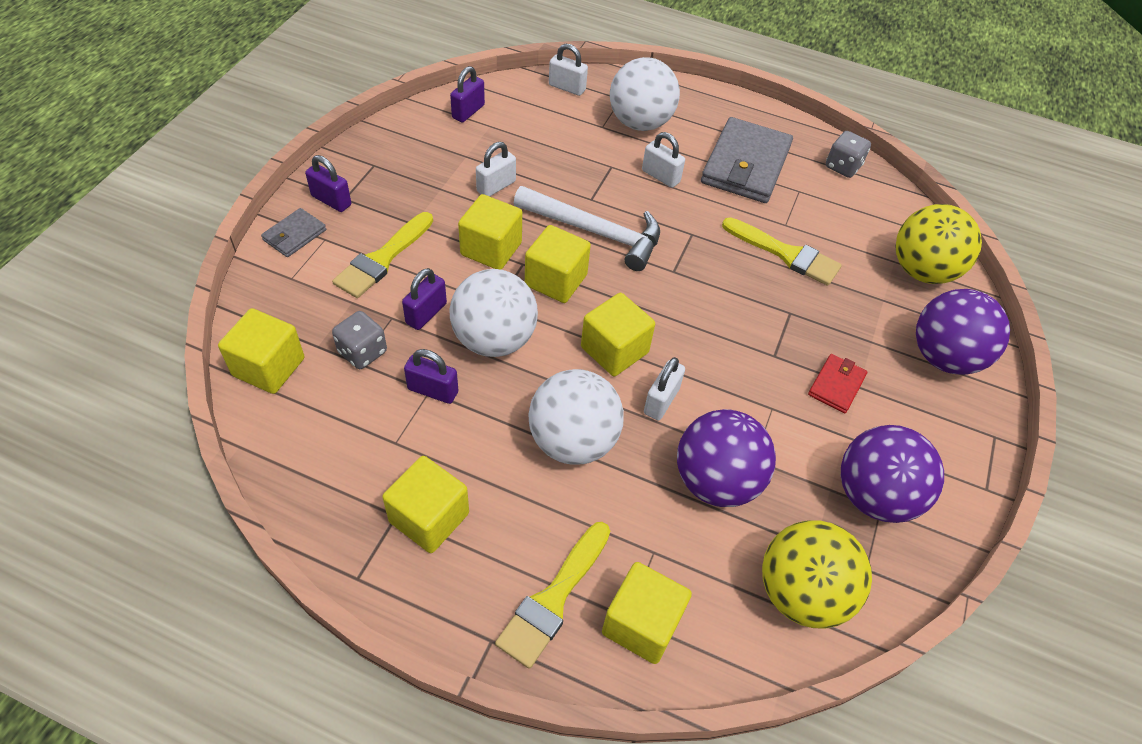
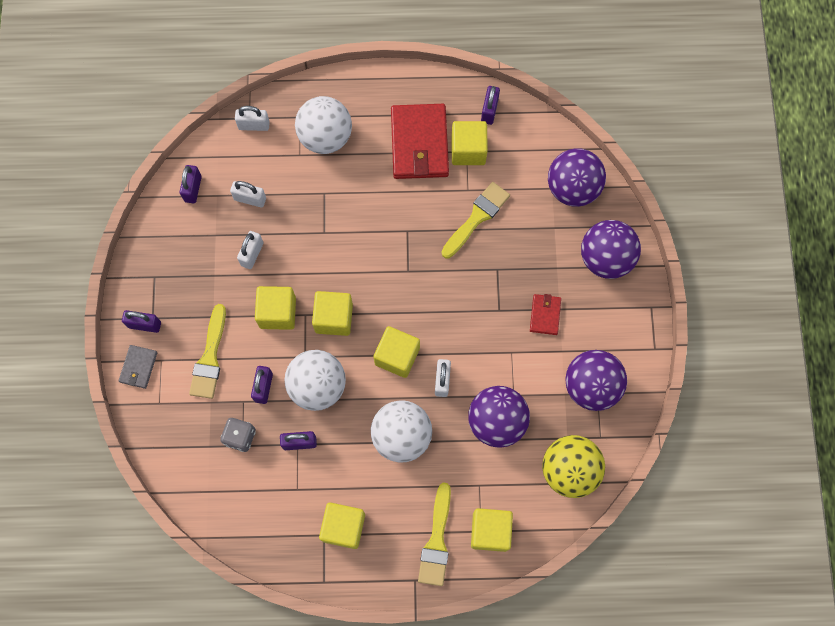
camera: 20 degrees left, 20 degrees up
(269, 367) = (188, 476): yellow cube -> yellow cube (468, 150)
(595, 232) = (341, 262): white hammer -> none
(660, 176) = (363, 186): white padlock -> white padlock (250, 199)
(745, 165) = (419, 144): grey wallet -> red wallet
(785, 253) = (476, 218): yellow brush -> yellow brush turned 60 degrees counterclockwise
(842, 167) = (489, 111): grey dice -> purple padlock
(922, 271) = (572, 188): yellow ball -> purple ball

